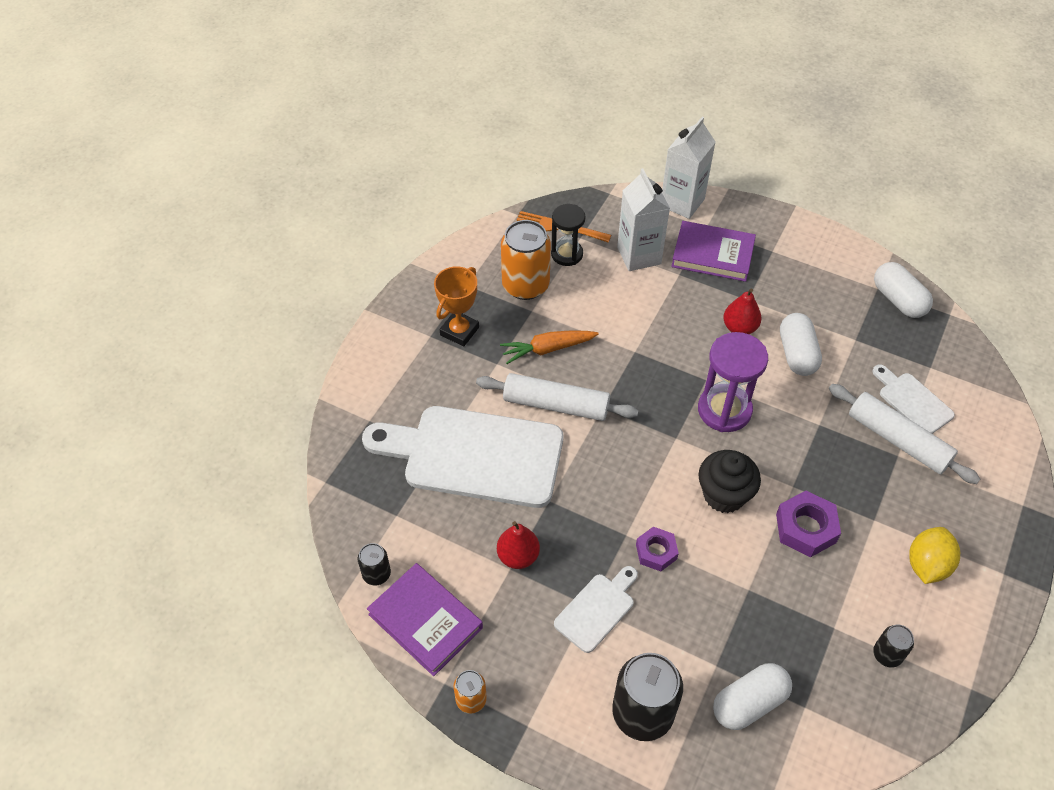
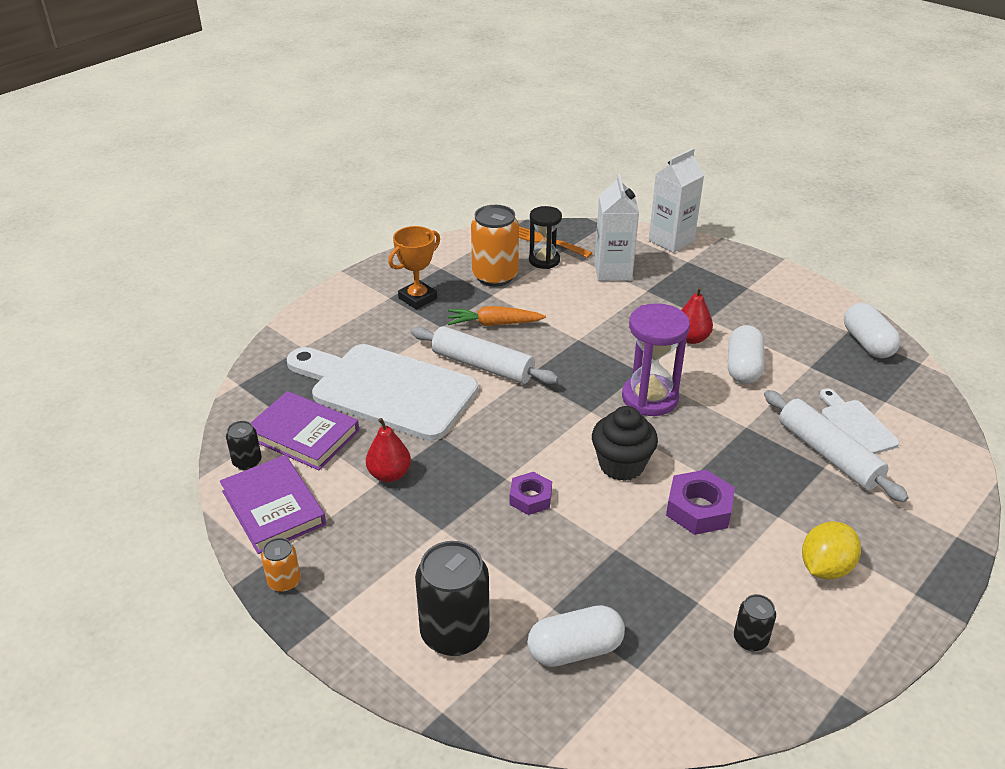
camera: 15 degrees right, 15 degrees down
(597, 609) = (448, 533): white cutting board -> none
(712, 255) = (686, 281): purple book -> purple book (303, 434)

